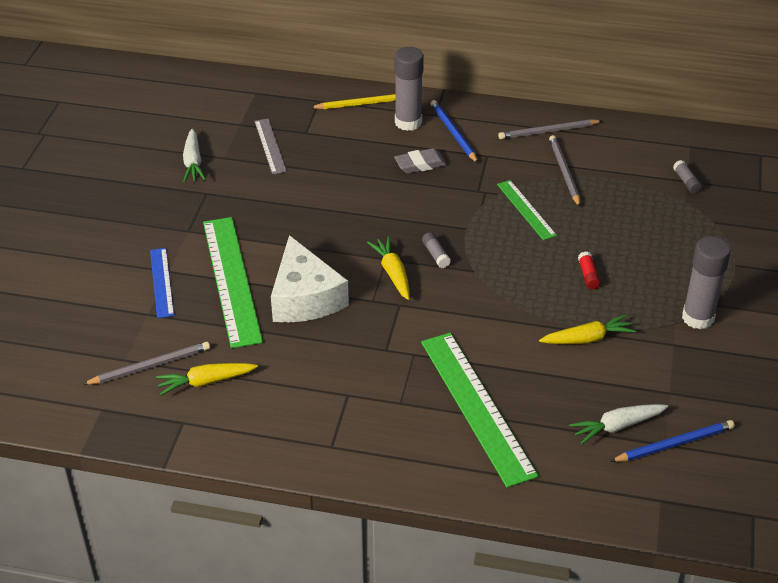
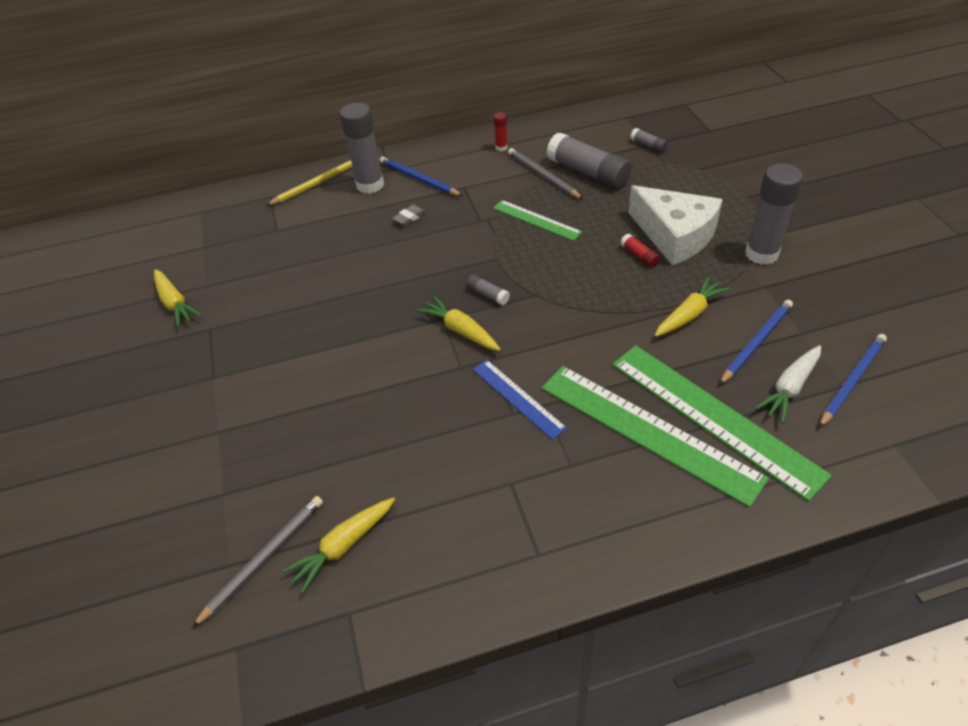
camera: 25 degrees left, 5 degrees up
(162, 282) = (217, 448): blue ruler -> blue ruler (518, 398)
(193, 162) = (175, 303): white carrot -> yellow carrot
(231, 280) = (296, 411): green ruler -> green ruler (713, 417)
(270, 146) = (248, 256): grey ruler -> none
(305, 297) = (389, 395): white cheese -> white cheese (674, 235)
(420, 164) = (409, 217): grey eraser -> grey eraser, size x0.66
(548, 131) = (501, 147): grey pencil -> red glue stick
(607, 185) = (588, 173): none -> grey glue stick
(622, 383) = (756, 343): none -> blue pencil

